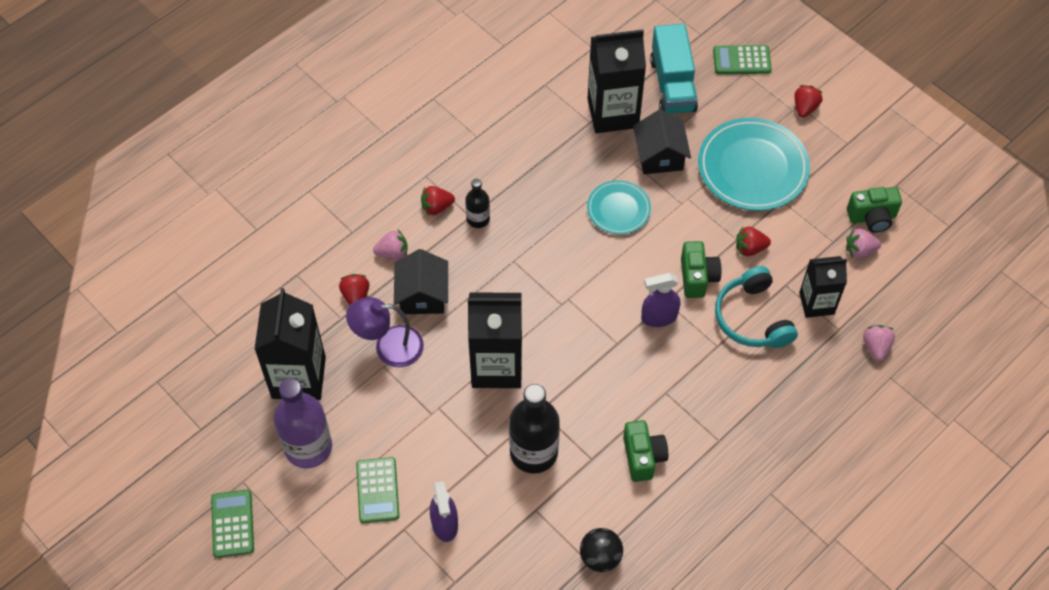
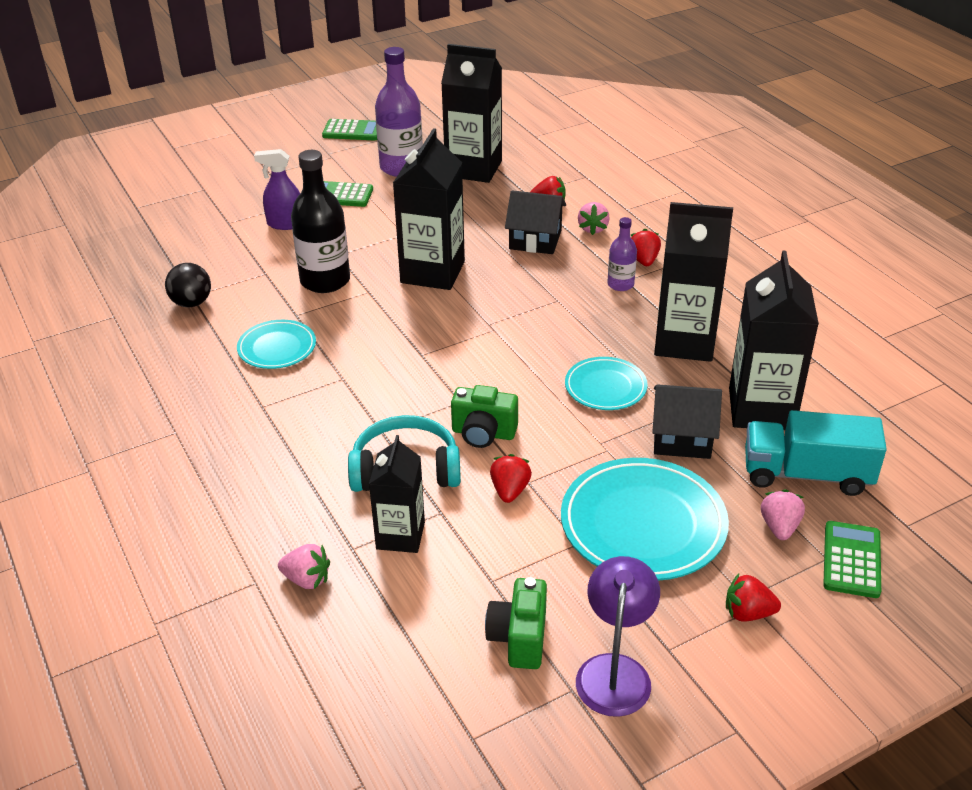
camera: 105 degrees right, 20 degrees down
(388, 347) = (484, 215): purple lamp -> purple lamp (615, 671)
(478, 219) = (620, 284): black bottle -> purple bottle
(546, 166) = (684, 341): none -> black carton
(643, 457) = (277, 348): green camera -> turquoise plate
(659, 317) = (441, 391): purple spray bottle -> none
(805, 108) = (748, 613): red strawberry -> red strawberry turned 150 degrees clockwise
(859, 250) = (466, 606): pink strawberry -> pink strawberry (779, 527)

